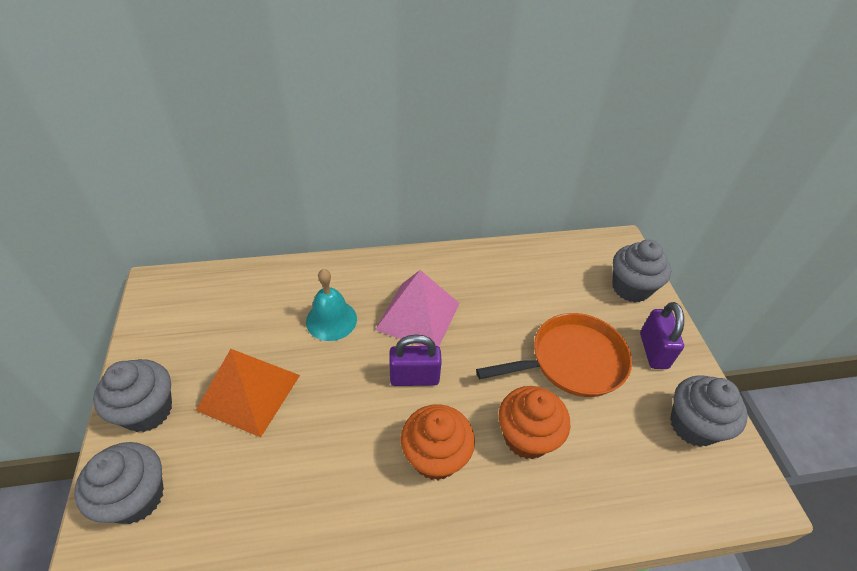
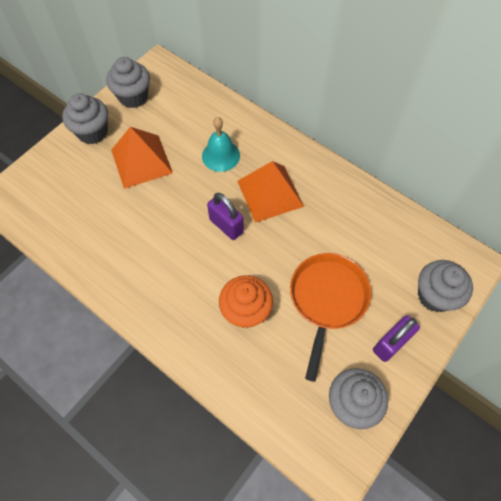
camera: 50 degrees right, 15 degrees up
(136, 497) = (53, 170): grey cupcake -> grey cupcake (133, 97)
(418, 316) = (270, 193): pink pyramid -> orange pyramid
(435, 457) = (189, 274): orange cupcake -> none
(572, 361) = (327, 299): orange pan -> orange pan turned 105 degrees counterclockwise

